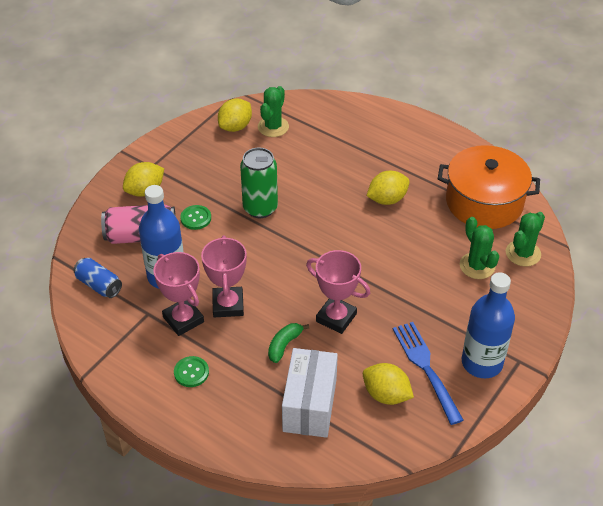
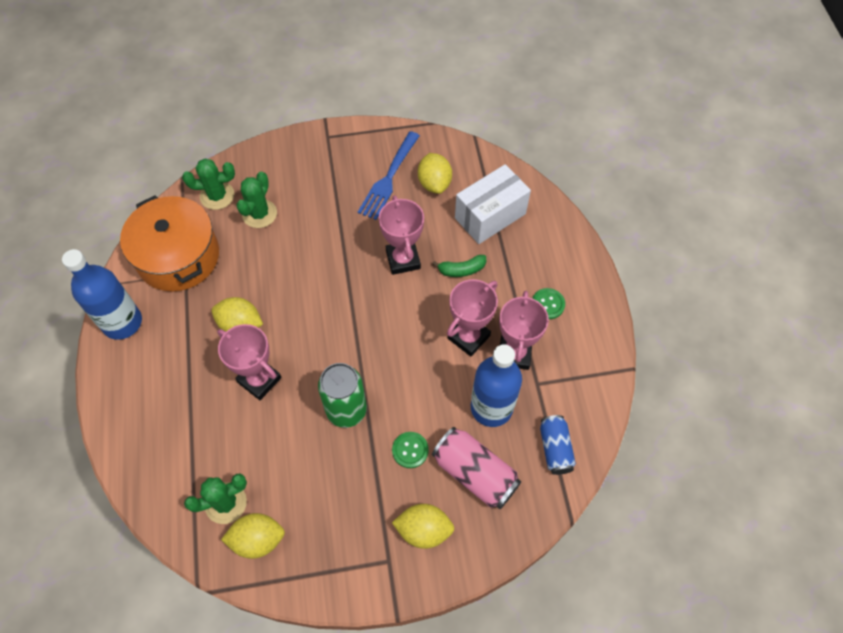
camera: 135 degrees left, 15 degrees up
(333, 184) = (259, 380): none -> pink trophy
(482, 363) = (351, 153): blue bottle -> blue bottle (122, 322)

